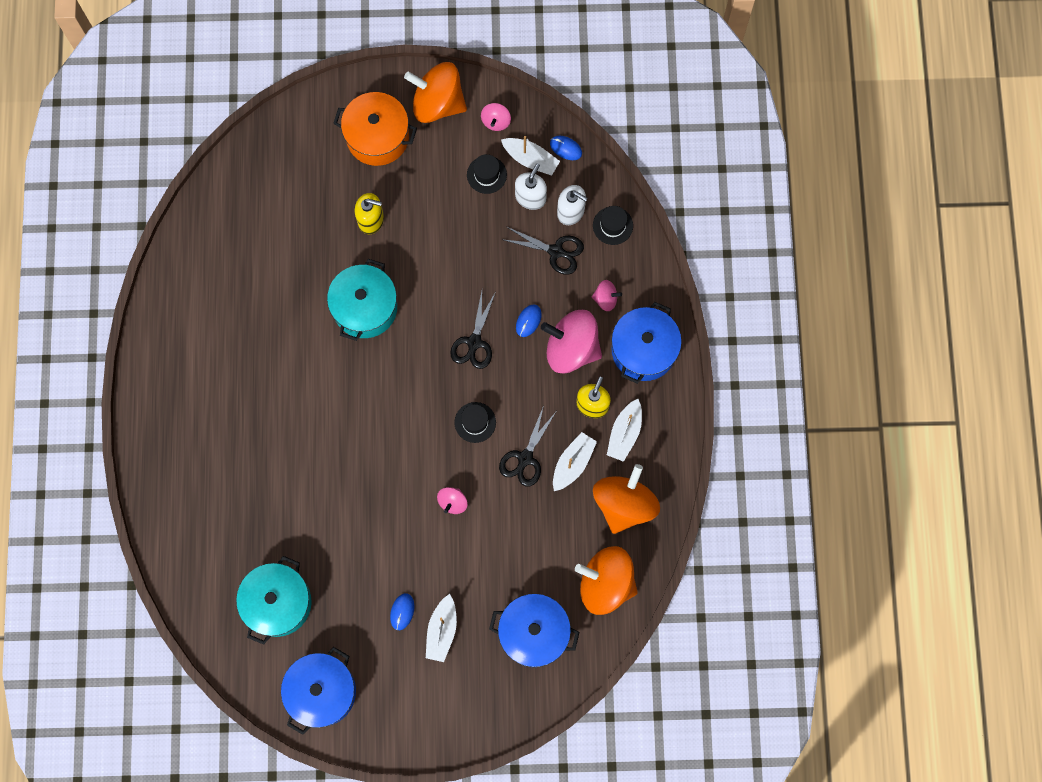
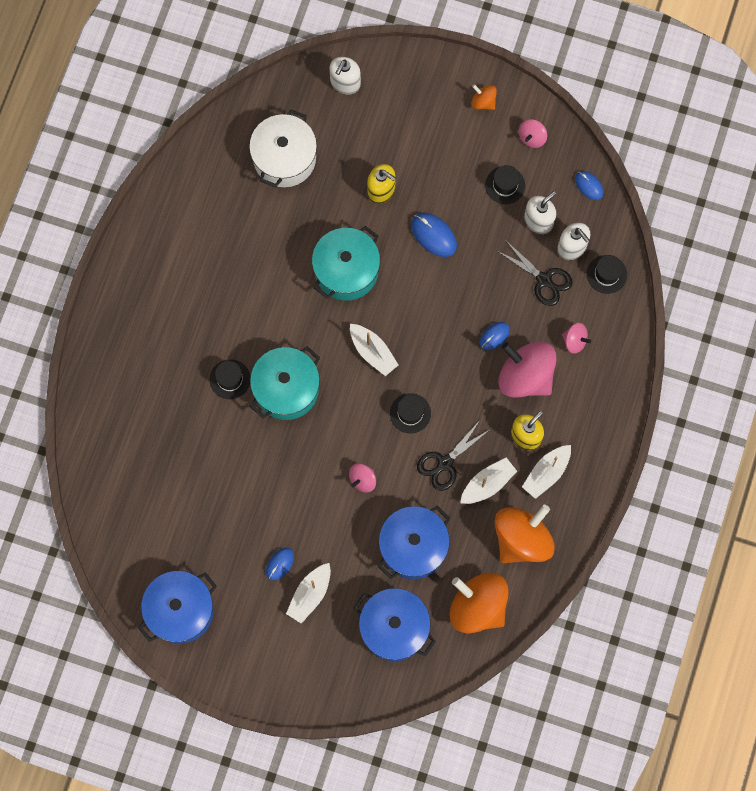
camera: 20 degrees right, 0 degrees up
(267, 221) = (284, 158): none -> white pot
(278, 603) = (169, 514): turquoise pot -> turquoise pot (286, 389)
(290, 451) = (230, 379): none -> black hat
(299, 130) = (345, 83): none -> white soap dispenser
(377, 137) = (415, 114): orange pot -> none
(436, 245) = (433, 235): none -> blue mouse
(438, 103) = (483, 102): orange spinning top -> orange spinning top, size x0.46
(474, 342) = (436, 338): black scissors -> none
(530, 159) = (551, 185): white boat -> white boat (373, 352)
(643, 350) = (593, 401): blue pot -> blue pot (413, 546)

